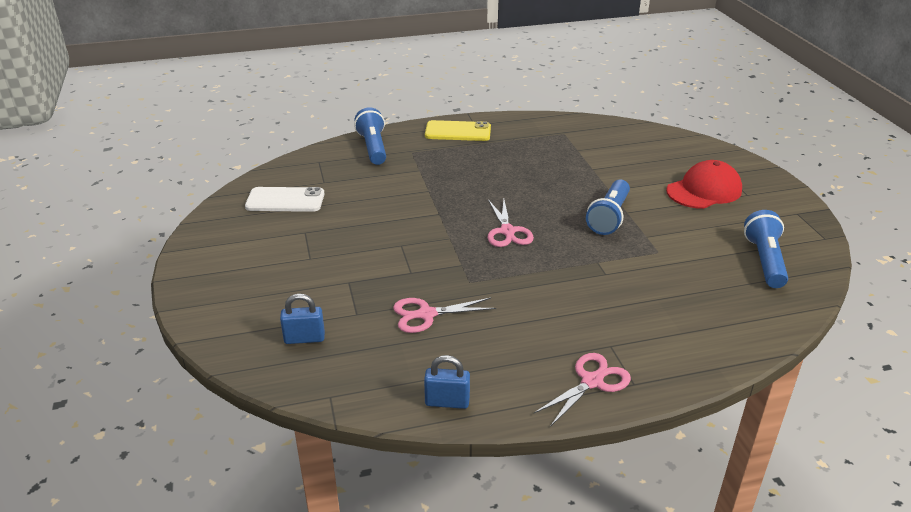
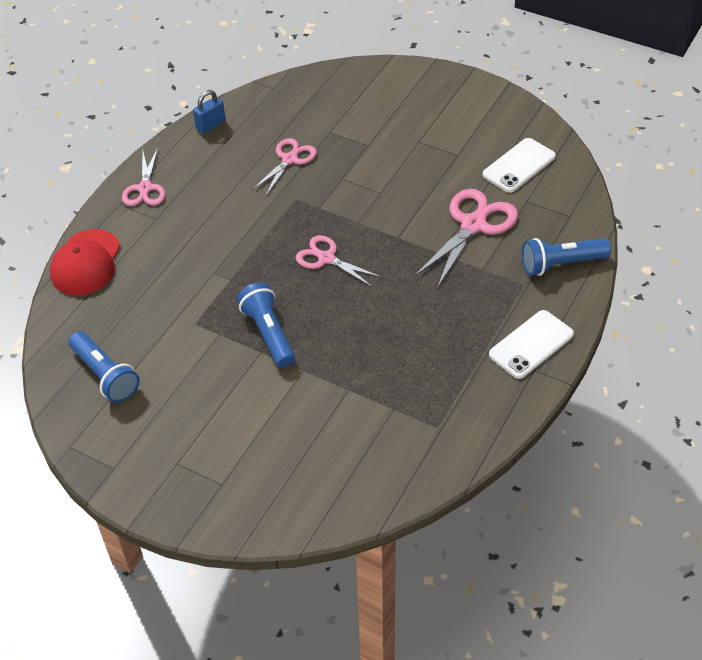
camera: 135 degrees right, 15 degrees up
(304, 338) = (334, 100): blue padlock -> none
(373, 147) = (561, 264): blue flashlight -> blue flashlight turned 135 degrees clockwise
(381, 190) = (473, 225): none -> pink scissors
(458, 131) = (531, 345): yellow phone -> white phone
(704, 190) = (220, 436): red cap -> red cap (86, 263)

